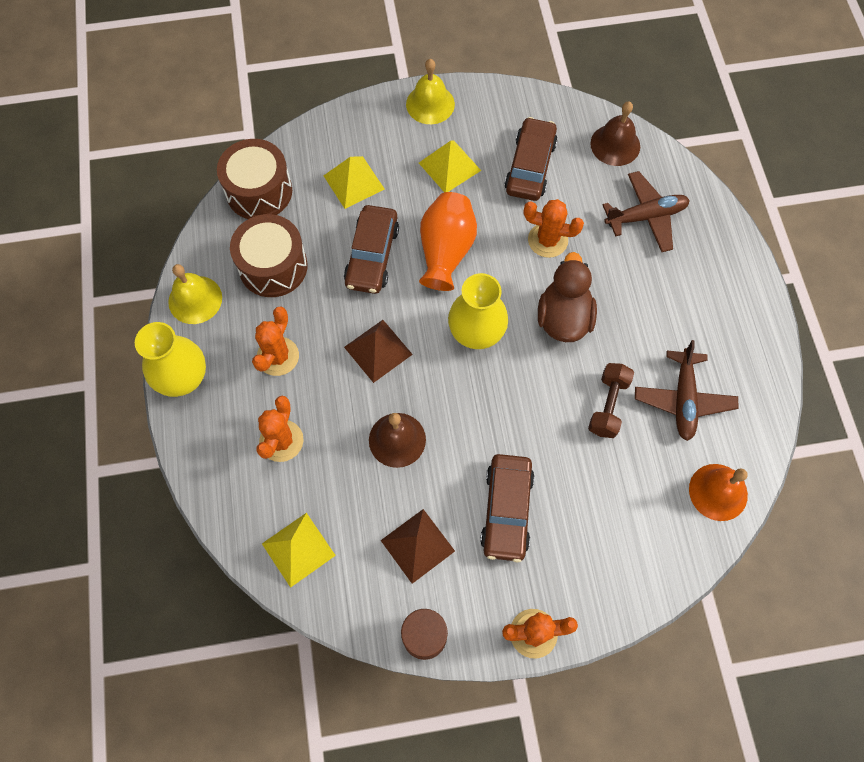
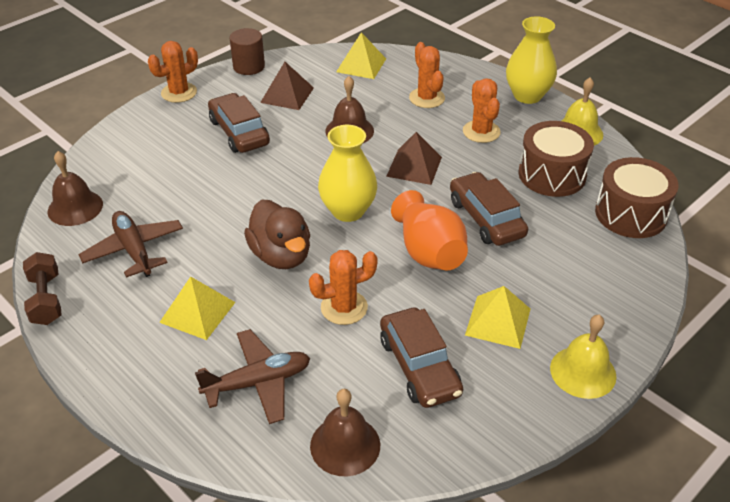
camera: 145 degrees right, 25 degrees down
(354, 182) = (566, 261): yellow pyramid -> yellow pyramid (197, 312)
(608, 405) = (200, 217): brown dumbbell -> brown dumbbell (46, 299)
(645, 216) = (258, 383): brown plane -> brown plane turned 150 degrees counterclockwise
(718, 492) = (75, 207): orange bell -> brown bell

